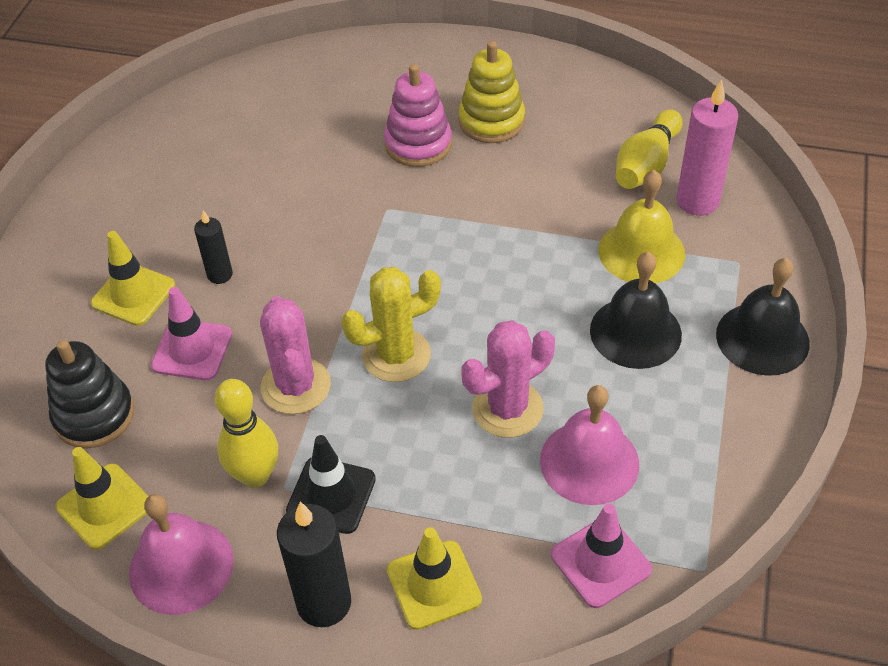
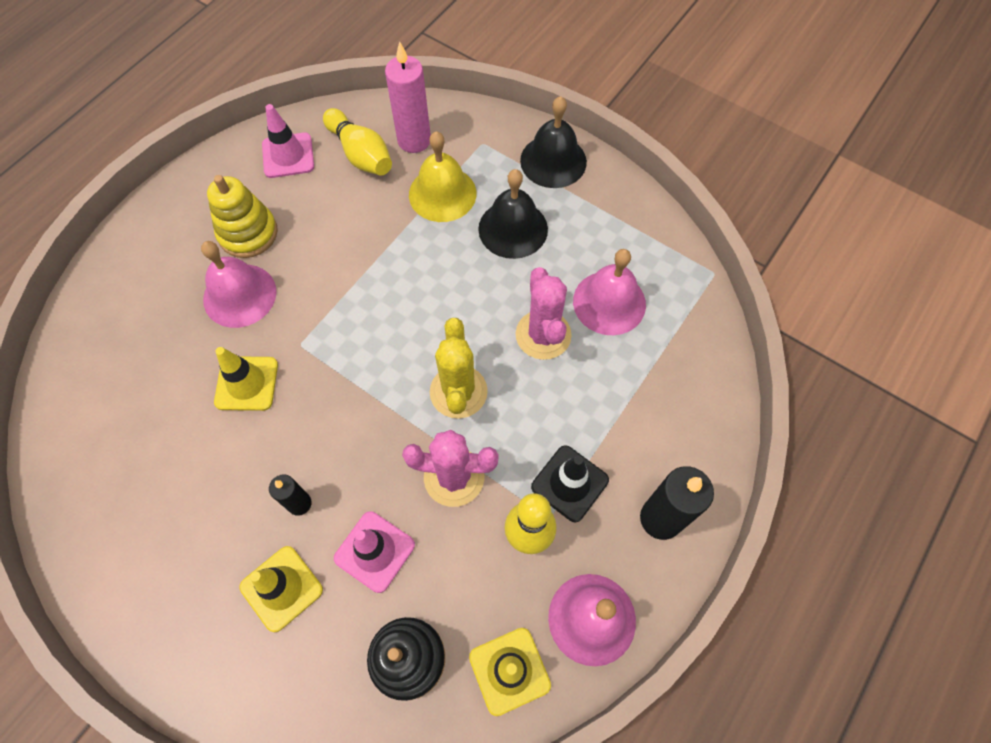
camera: 70 degrees left, 15 degrees up
(418, 144) = (239, 295): pink stacking toy -> pink bell
(433, 585) = (671, 438): yellow traffic cone -> yellow traffic cone (246, 383)
(600, 562) = (689, 328): pink traffic cone -> pink traffic cone (288, 155)

